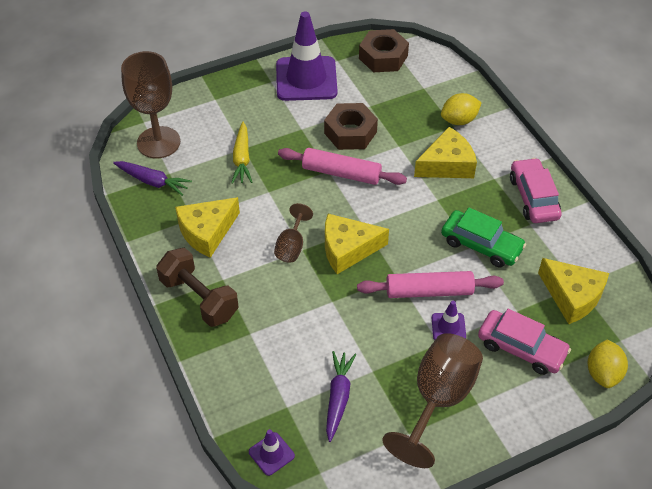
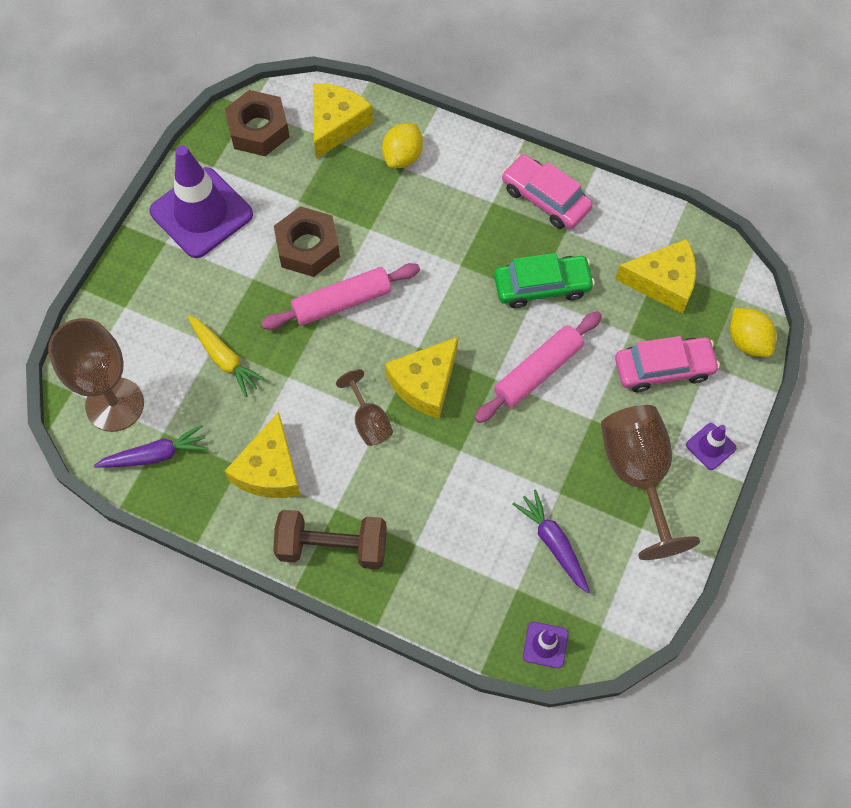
camera: 40 degrees left, 15 degrees up
(447, 164) = (435, 218): yellow cheese -> yellow cheese (336, 124)
(448, 327) = (586, 396): purple traffic cone -> purple traffic cone (710, 446)

